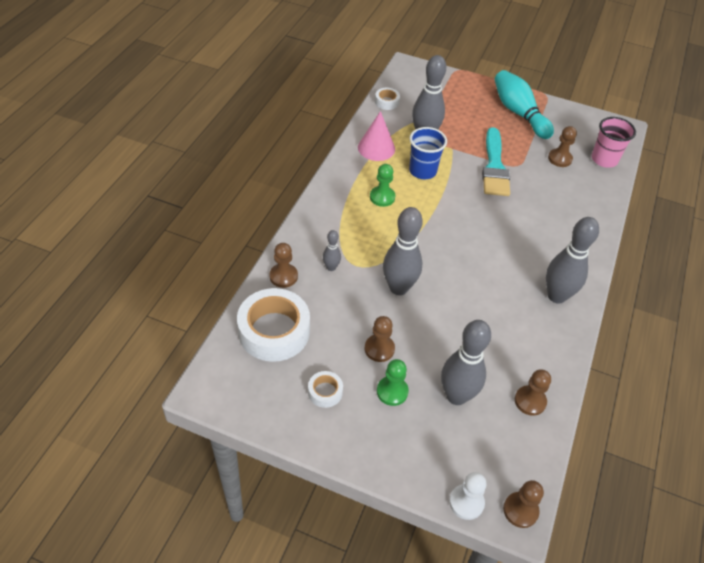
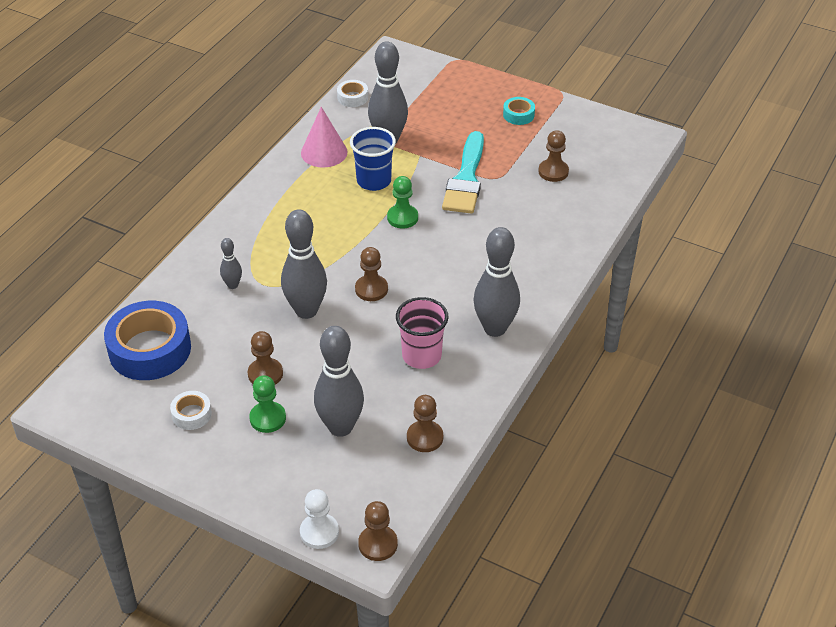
camera: 10 degrees right, 5 degrees down
(274, 331) = (150, 349): white tape -> blue tape
(283, 276) = (175, 292): brown pawn -> brown pawn (371, 289)
(382, 197) = (315, 209): green pawn -> green pawn (402, 218)
(519, 113) = (518, 115): turquoise bowling pin -> turquoise tape
(604, 159) = (611, 174): pink cup -> pink cup (421, 356)

